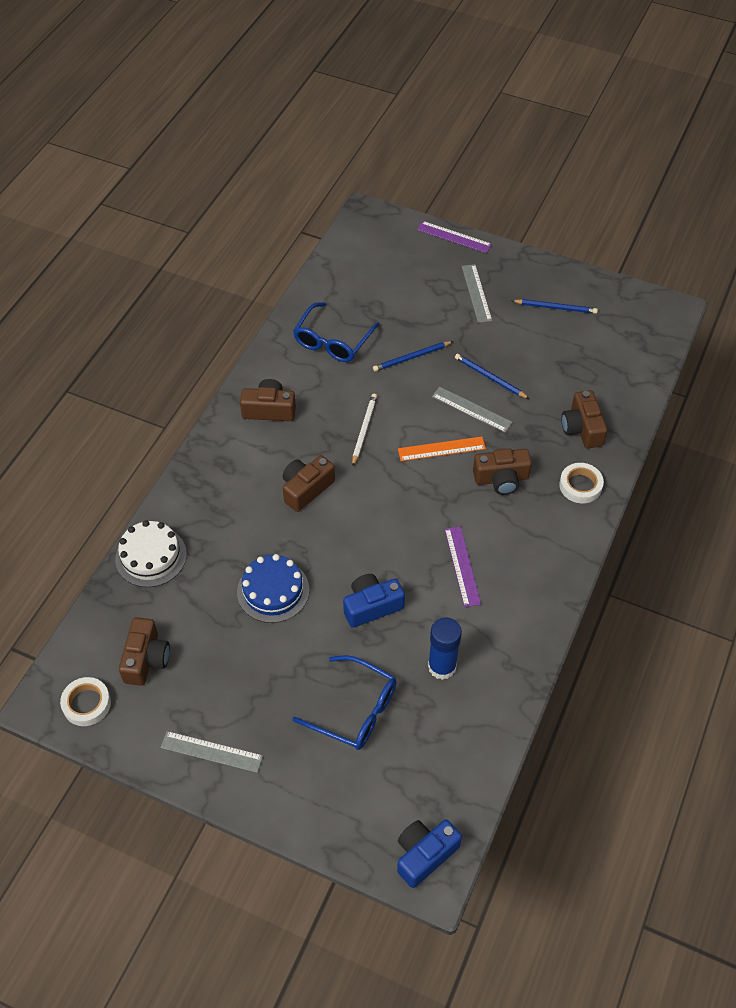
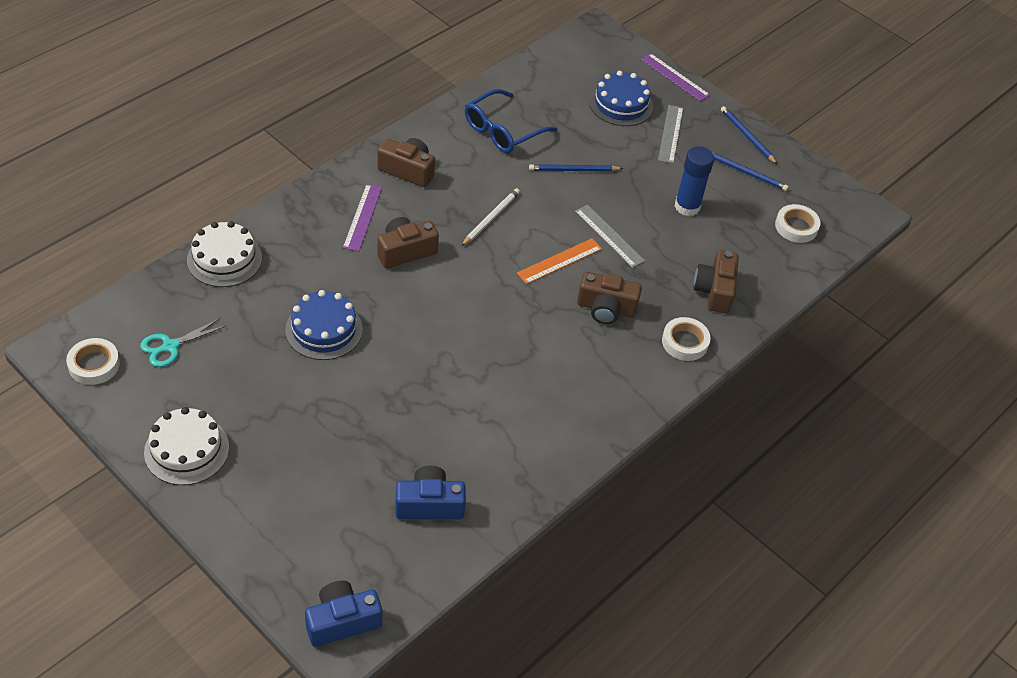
camera: 15 degrees right, 5 degrees down
(146, 659) = (170, 346): brown camera -> turquoise scissors
(211, 752) = (186, 450): grey ruler -> white cake
(355, 710) = (345, 464): blue glasses -> none
(371, 606) = (412, 377): blue camera -> blue camera (429, 504)
(421, 279) = (621, 104): none -> blue cake
(441, 449) = (559, 261): orange ruler -> orange ruler turned 45 degrees counterclockwise
(442, 666) = (453, 457): blue glue stick -> blue glue stick (687, 206)
(462, 566) = (523, 373): purple ruler -> purple ruler (363, 217)
(490, 377) = (643, 213): blue pencil -> blue pencil (747, 136)
(620, 344) = (796, 227): none -> white tape

